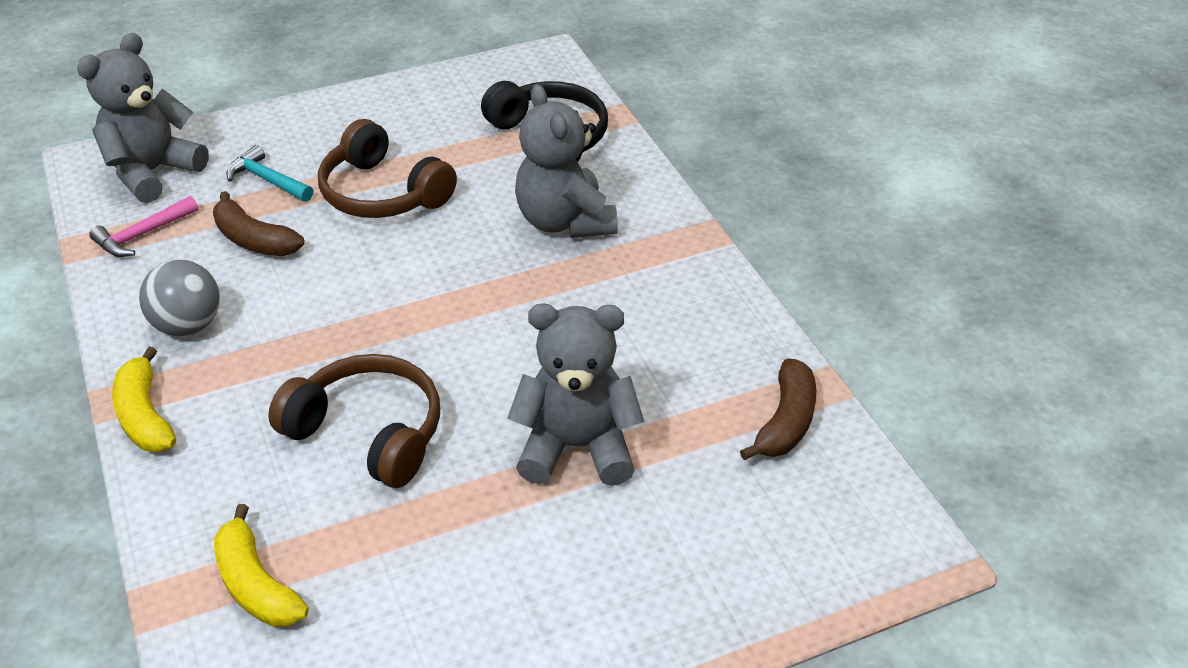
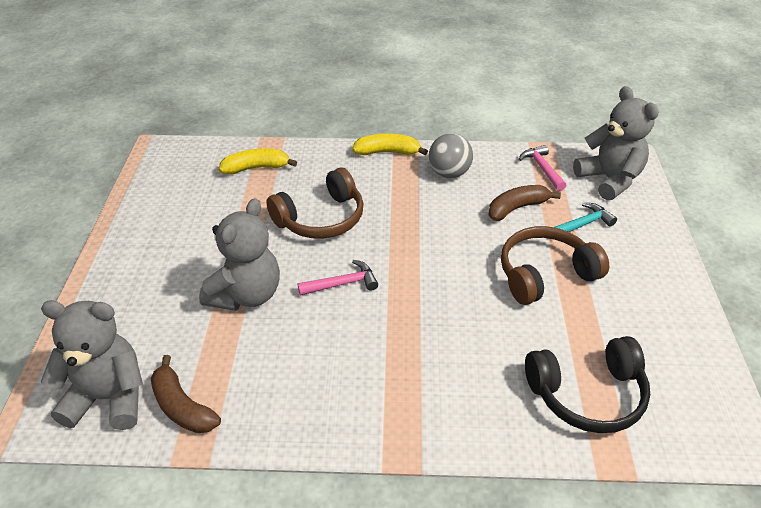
camera: 115 degrees right, 0 degrees up
(498, 358) = (342, 284): none -> pink hammer
(565, 221) = (465, 364): grey teddy bear -> grey teddy bear (108, 398)

